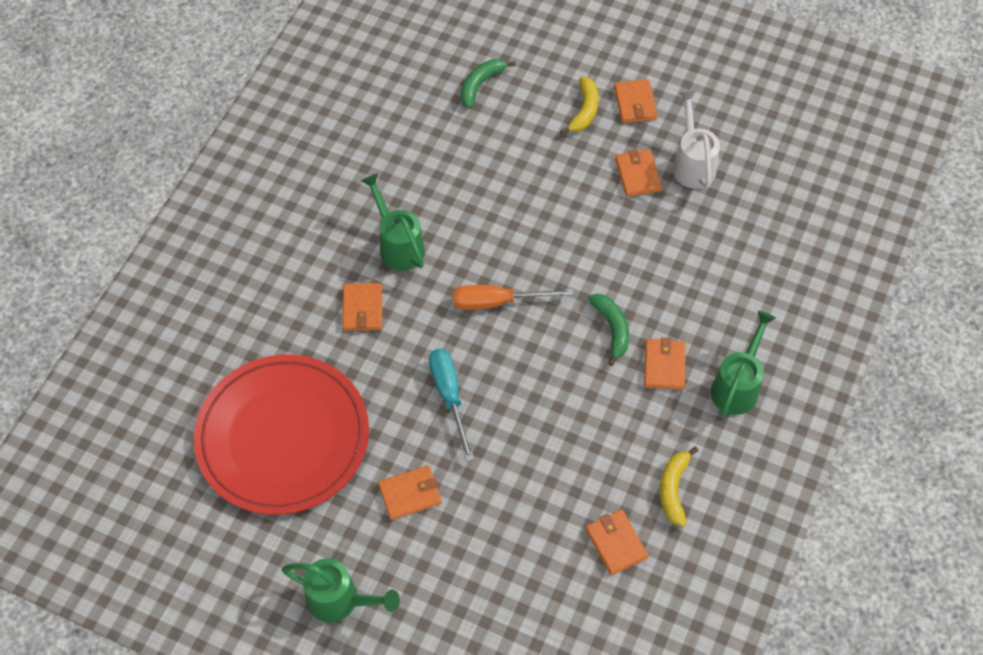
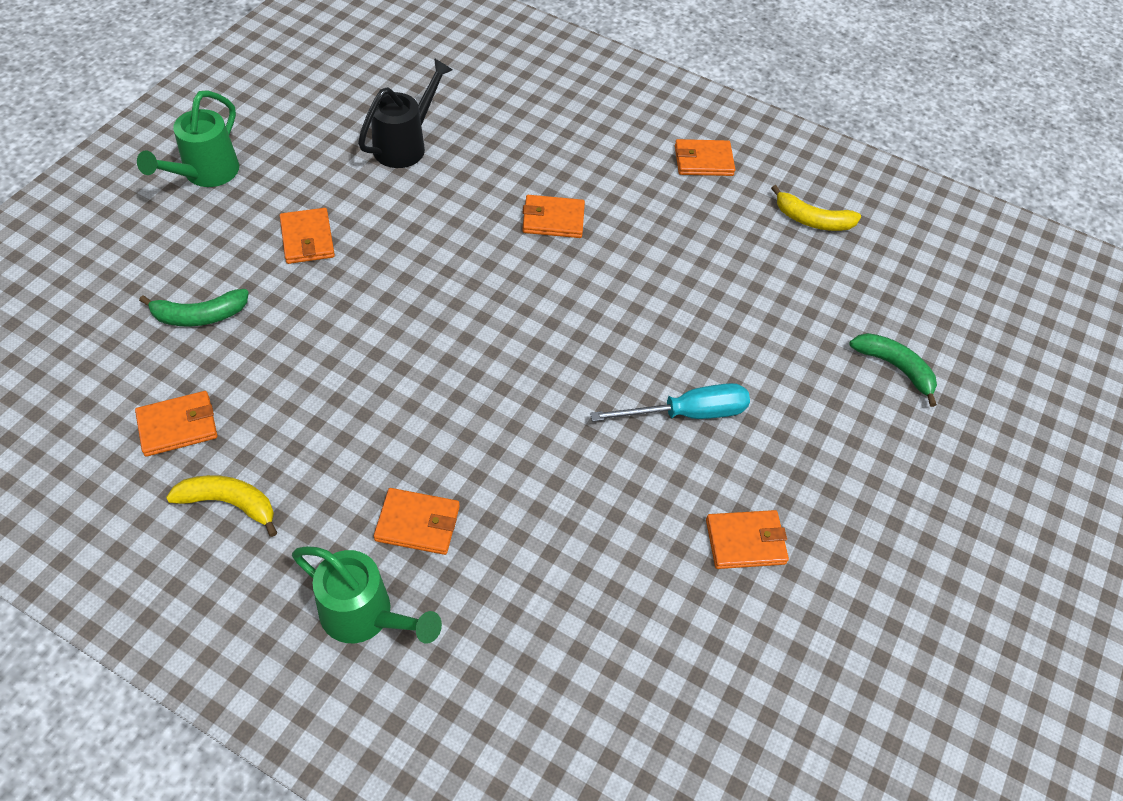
camera: 90 degrees right, 5 degrees down
(283, 437) = (405, 145): red plate -> black watering can
(398, 245) = (638, 258): green watering can -> none
(449, 396) = (422, 285): turquoise screwdriver -> turquoise screwdriver (687, 413)
(497, 302) = (546, 345): orange screwdriver -> none
(584, 111) = (860, 487): yellow banana -> yellow banana (812, 220)
(612, 328) = (487, 468): green banana -> green banana (200, 316)
(635, 103) = (880, 559): orange wallet -> orange wallet (703, 161)
(692, 164) = (767, 624): white watering can -> none

